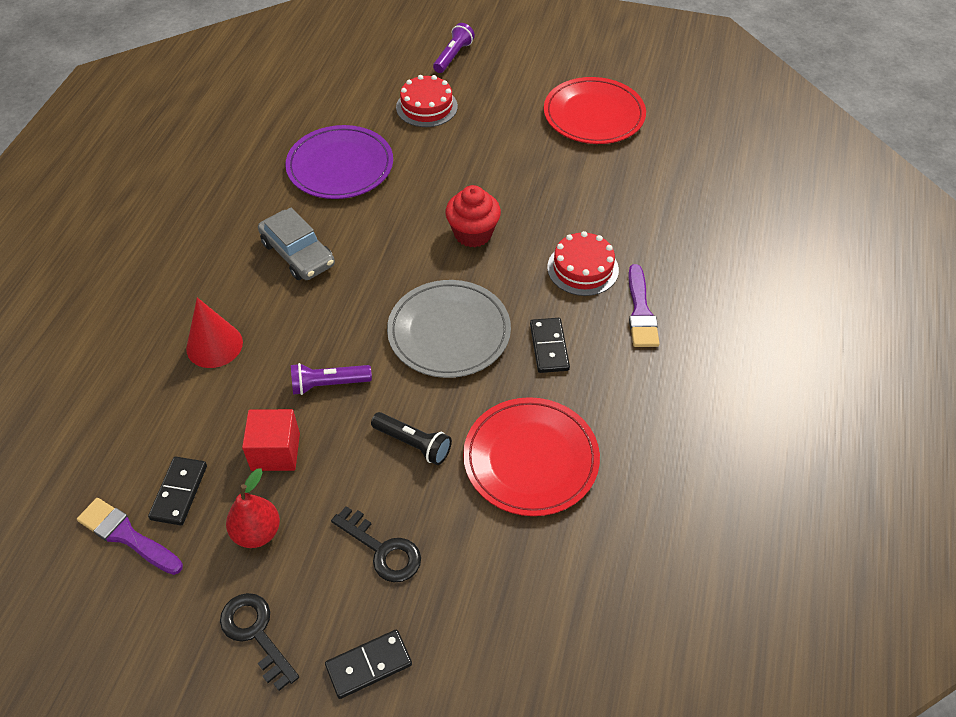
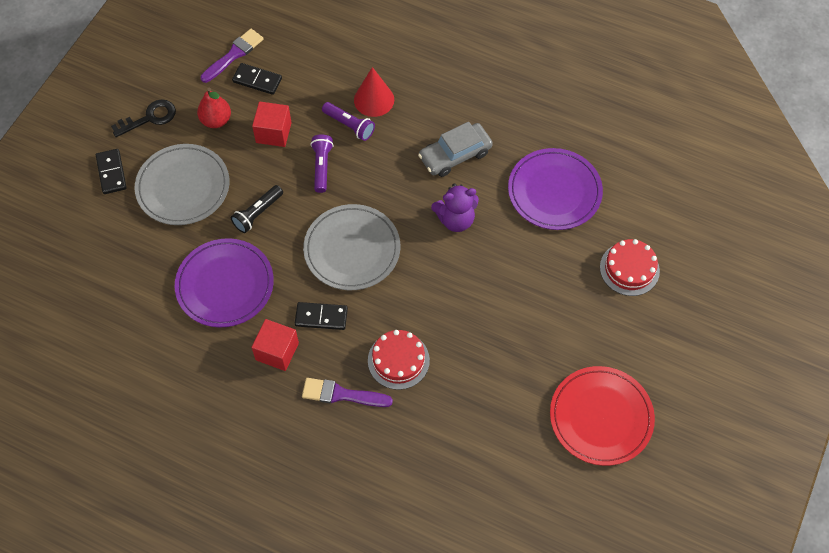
camera: 100 degrees right, 10 degrees up
(382, 550) = (183, 187): black key -> grey plate
(390, 242) = (455, 219): none -> purple teddy bear
(453, 56) = (708, 303): purple flashlight -> purple flashlight (349, 125)
(473, 233) = (455, 282): red cupcake -> none
(531, 459) = (225, 285): red plate -> purple plate
(607, 383) = (277, 351): none -> red cube

